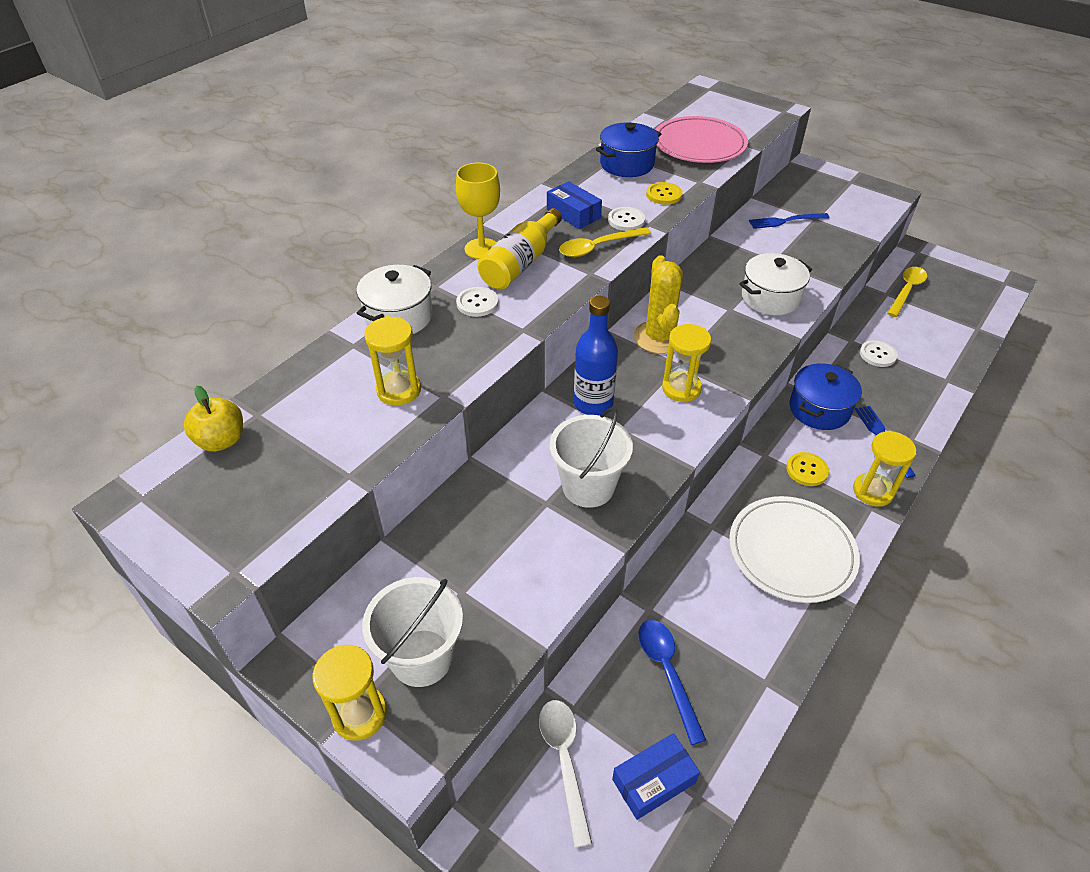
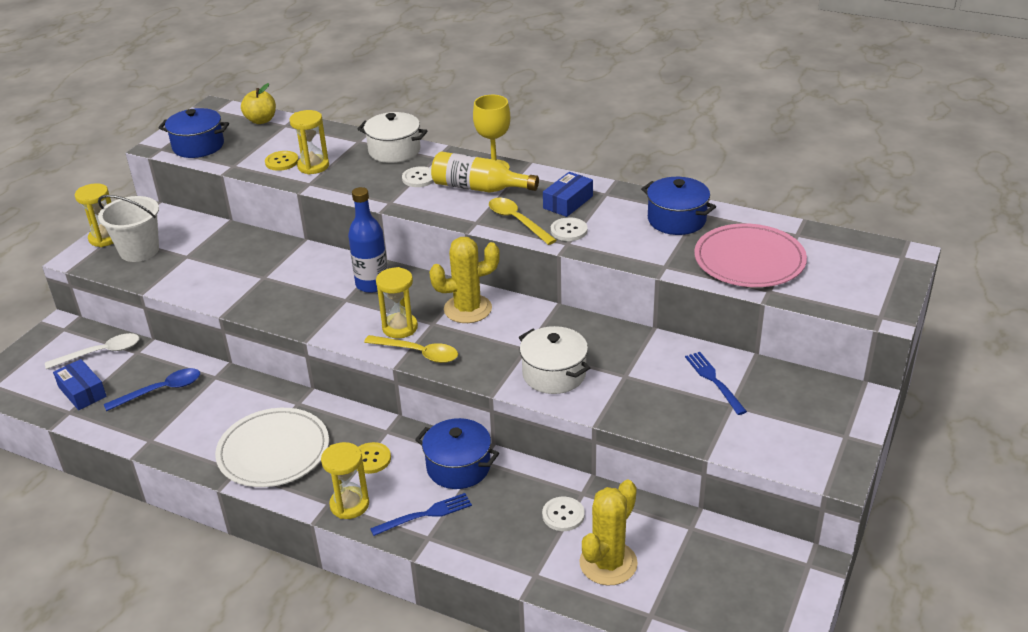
camera: 80 degrees right, 10 degrees down
(257, 519) = (198, 146): none -> blue pot
(588, 486) = (280, 293): white bucket -> none
(664, 194) = (626, 247): yellow button -> yellow button (282, 162)
(906, 291) = (706, 547): yellow spoon -> yellow spoon (418, 353)
(929, 340) = (608, 563): none -> yellow cactus

